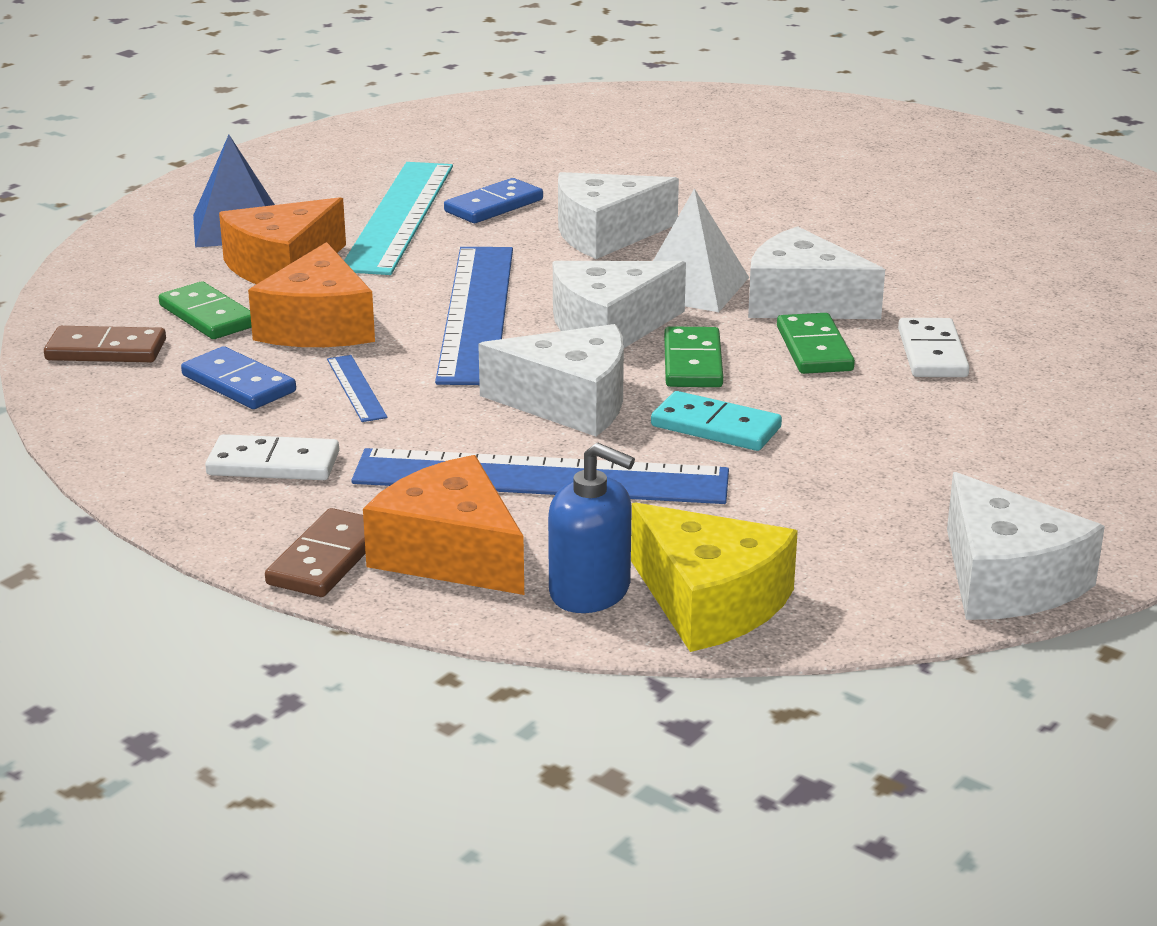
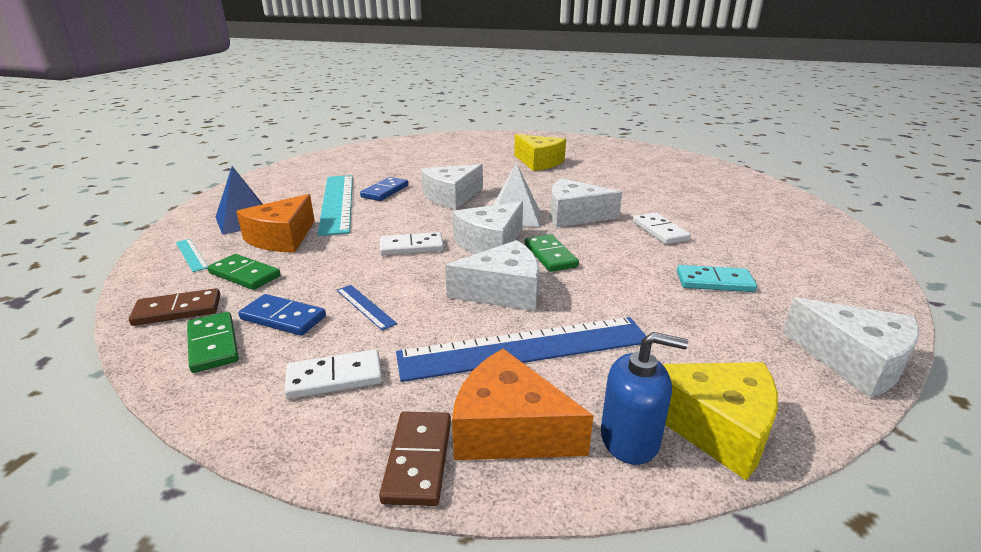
camera: 20 degrees left, 0 degrees up
(142, 273) = (191, 254): none -> turquoise ruler
(318, 326) = (320, 269): orange cheese -> none
(476, 313) = (411, 247): blue ruler -> white domino
(715, 427) = (596, 291): turquoise domino -> turquoise domino (714, 282)
(814, 349) = (603, 238): green domino -> green domino (213, 344)
(838, 182) = (539, 162): none -> yellow cheese

